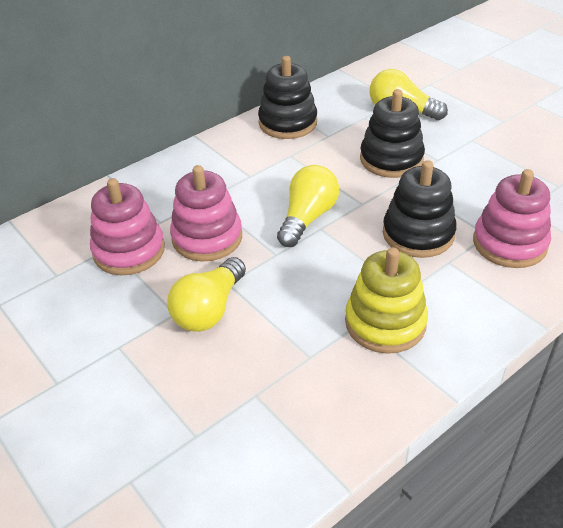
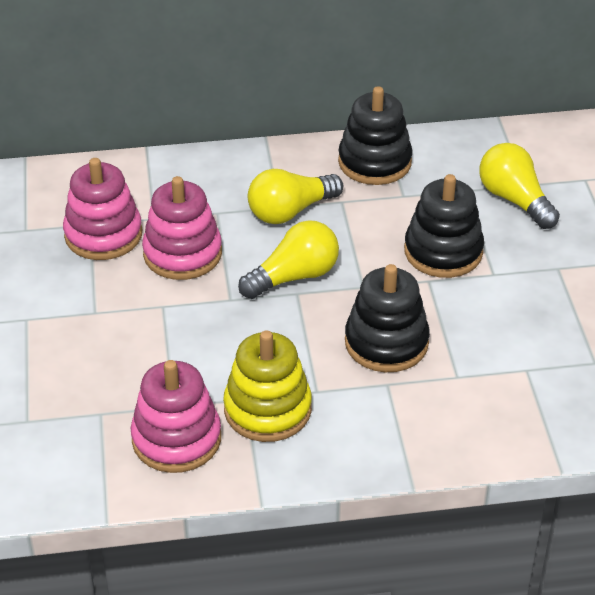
camera: 30 degrees right, 0 degrees up
(209, 309) = (126, 322): yellow light bulb -> yellow light bulb (290, 211)
(509, 243) = (469, 395): pink stacking toy -> pink stacking toy (176, 439)

